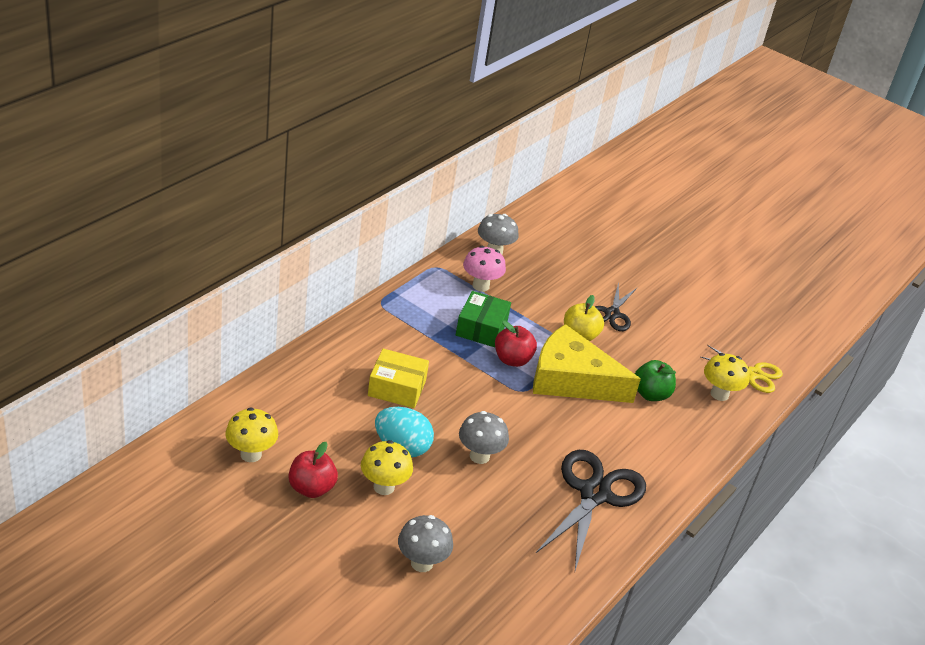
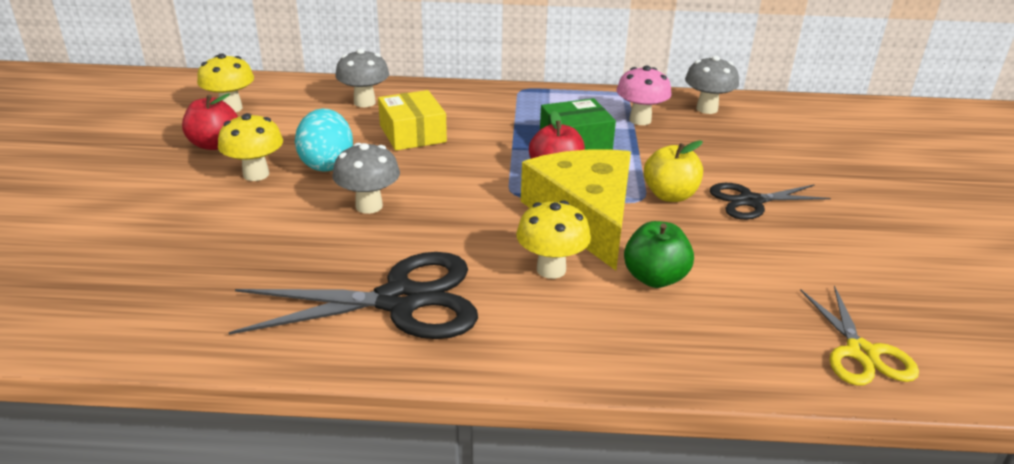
camera: 60 degrees right, 5 degrees down
(422, 563) = (157, 230): grey mushroom -> grey mushroom (364, 102)
(719, 394) = (756, 335): yellow mushroom -> yellow mushroom (551, 269)

